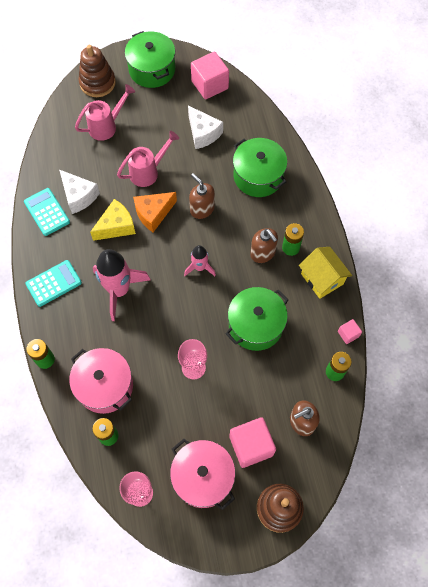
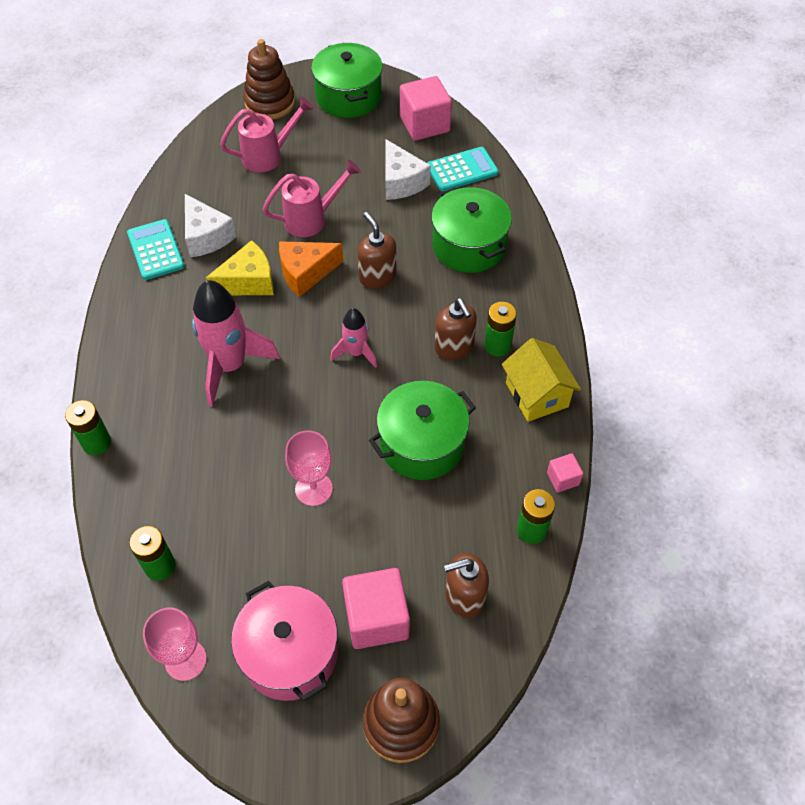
camera: 10 degrees right, 10 degrees down
(53, 283) = (139, 342): turquoise calculator -> turquoise calculator (462, 170)
(105, 386) = (174, 493): pink pot -> none

